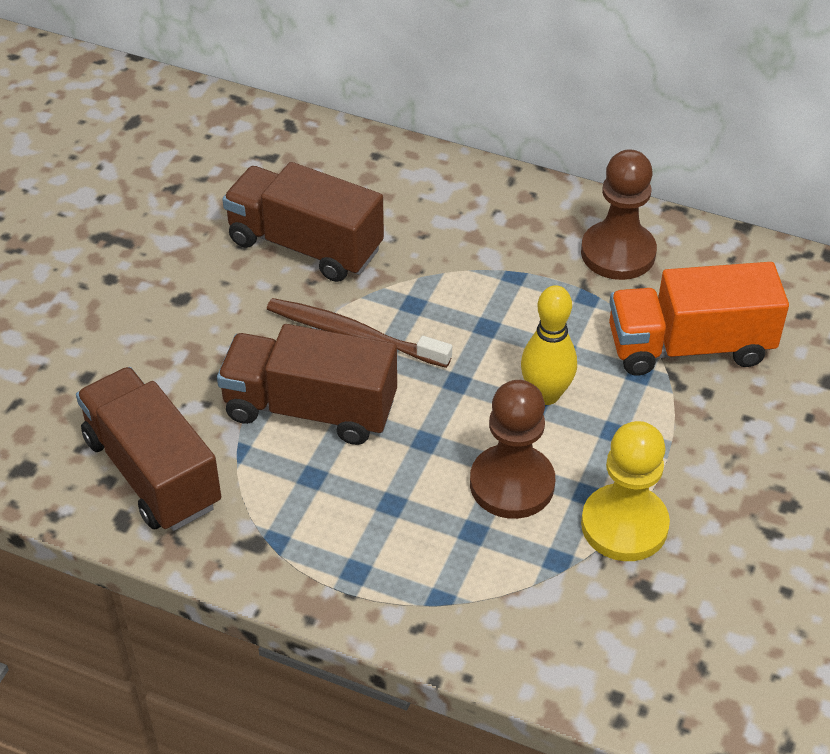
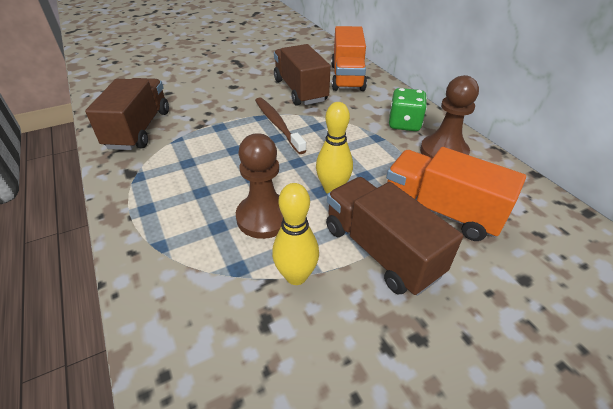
camera: 40 degrees right, 5 degrees down
(310, 409) = (223, 139): brown truck -> brown truck (381, 250)
(346, 174) = (347, 77): none -> orange truck
(525, 229) = (404, 124): none -> green dice
(624, 525) = (296, 276): yellow pawn -> yellow bowling pin

